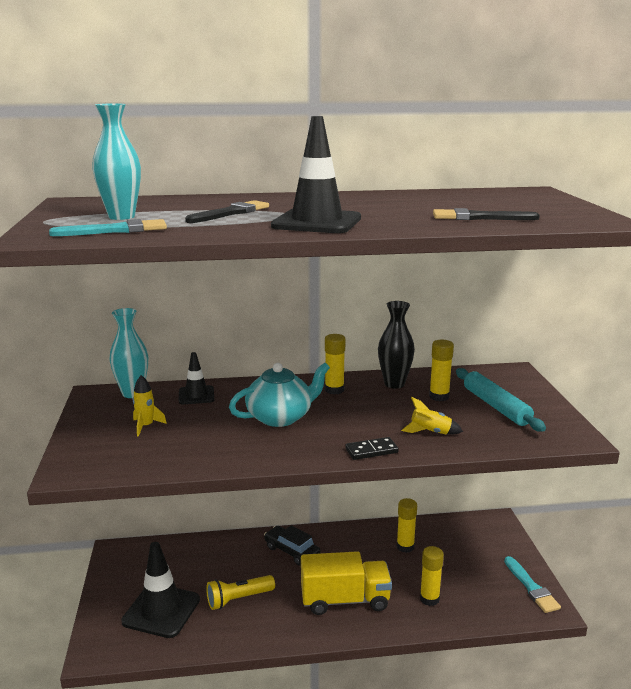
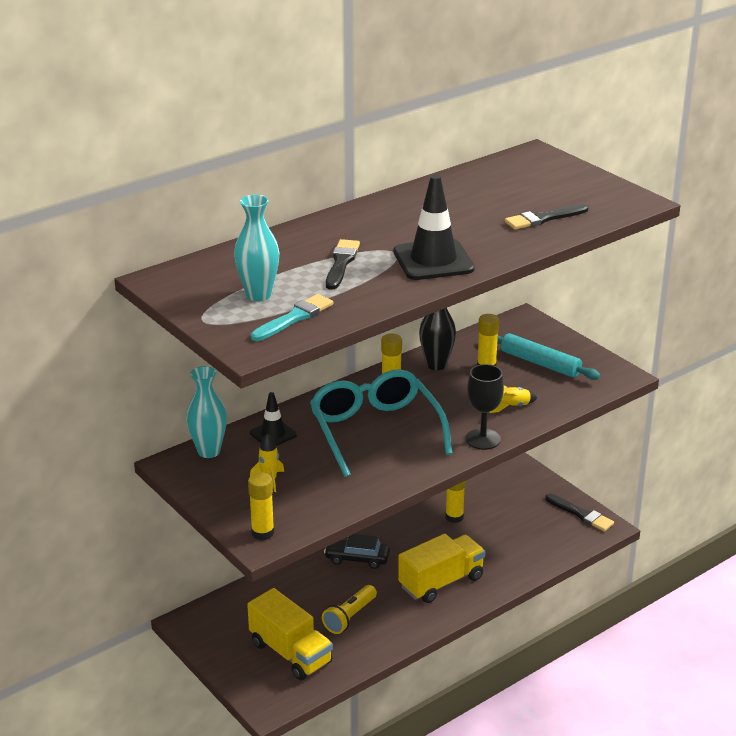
camera: 30 degrees left, 10 degrees up
(161, 610) = (290, 653): black traffic cone -> yellow truck
(280, 417) = (376, 432): turquoise teapot -> turquoise glasses
(371, 451) = (483, 439): black domino -> black goblet
(429, 599) = (508, 554): yellow glue stick -> yellow glue stick (262, 533)
(531, 587) = (581, 514): turquoise brush -> black brush

